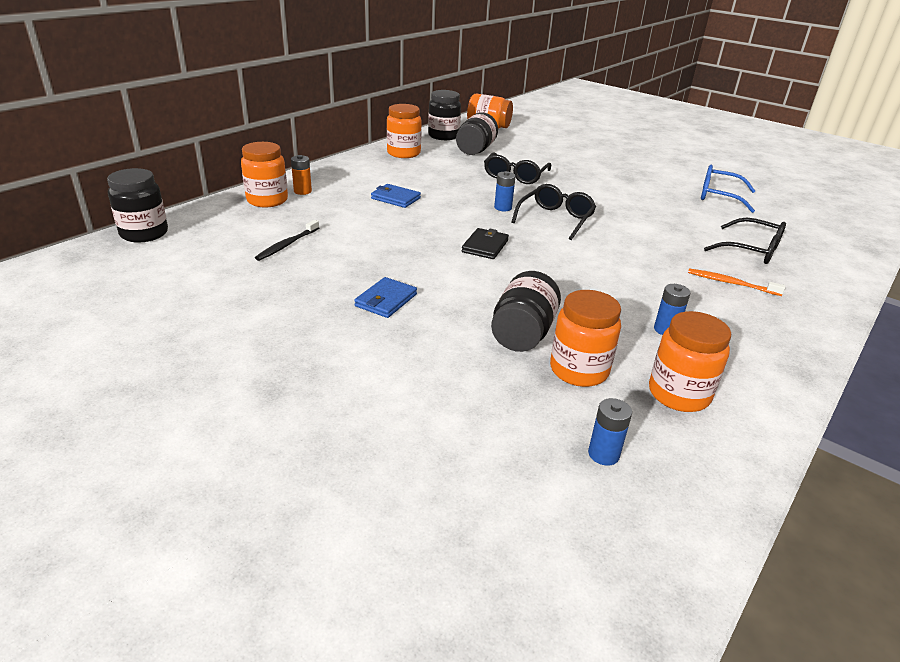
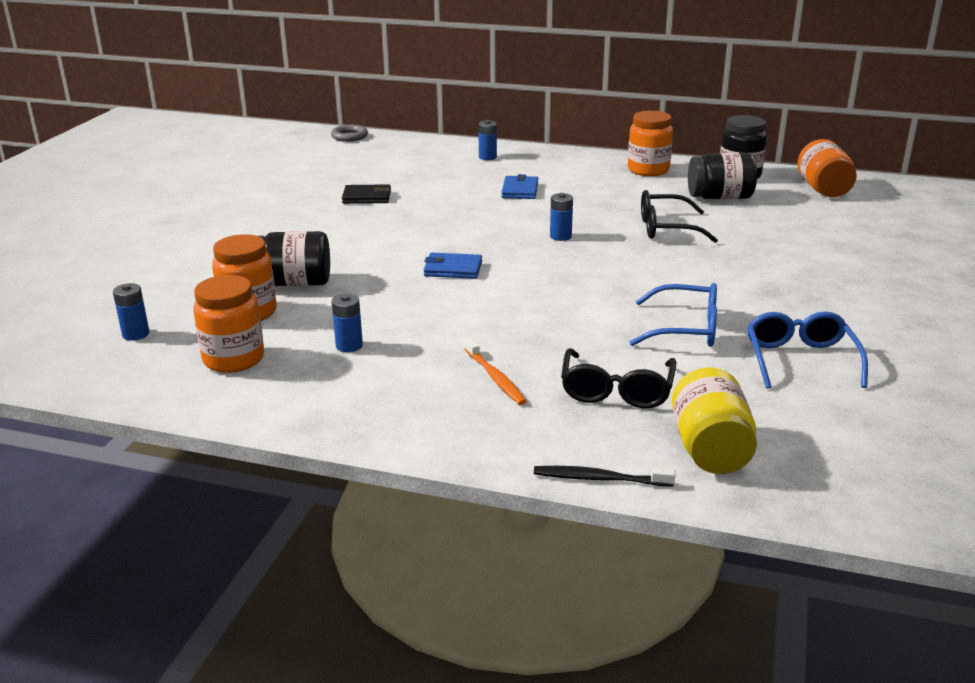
camera: 70 degrees right, 5 degrees down
(144, 233) = (349, 136): black jar -> grey ring
(267, 200) = (452, 151): orange jar -> none
(287, 245) = (375, 177): black toothbrush -> black toothbrush (599, 478)
(302, 191) = (487, 157): orange battery -> blue battery
(386, 300) = (311, 226): blue wallet -> blue wallet (453, 269)
(485, 246) = (453, 243): black wallet -> black wallet (367, 197)
(555, 219) = (563, 265): black glasses -> none
(672, 211) = (685, 329): none -> blue glasses
(730, 283) = (495, 378): orange toothbrush -> orange toothbrush turned 150 degrees clockwise
(821, 244) = (710, 449): none -> yellow jar

